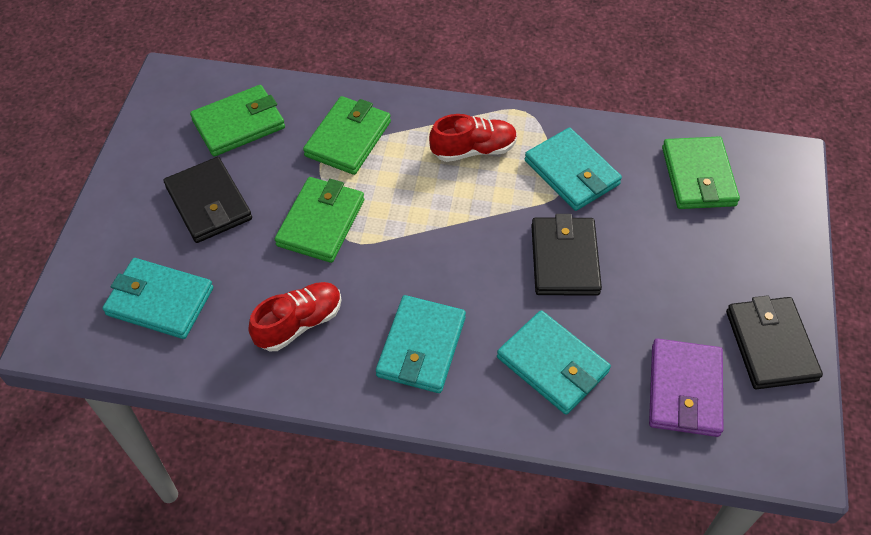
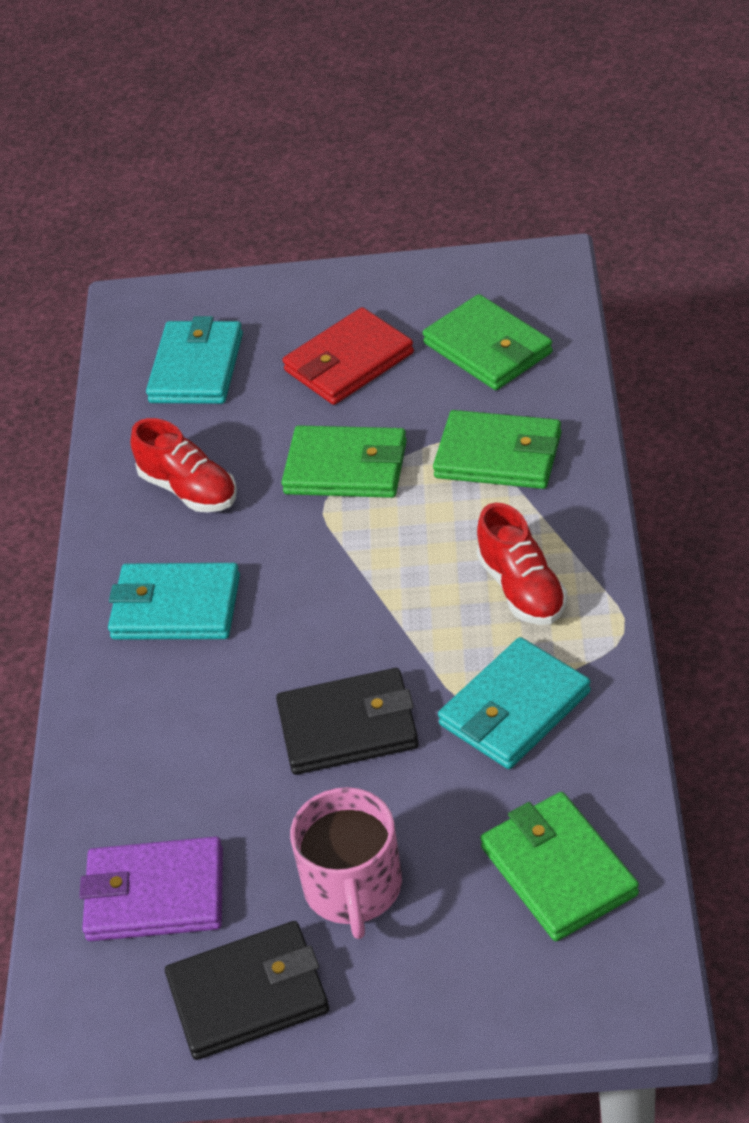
camera: 85 degrees right, 10 degrees down
(209, 203) = (349, 362): black wallet -> red wallet
(552, 365) = (171, 742): turquoise wallet -> none
(695, 277) = (353, 887): none -> pink mug
(698, 176) = (558, 871): green wallet -> green wallet turned 75 degrees clockwise

